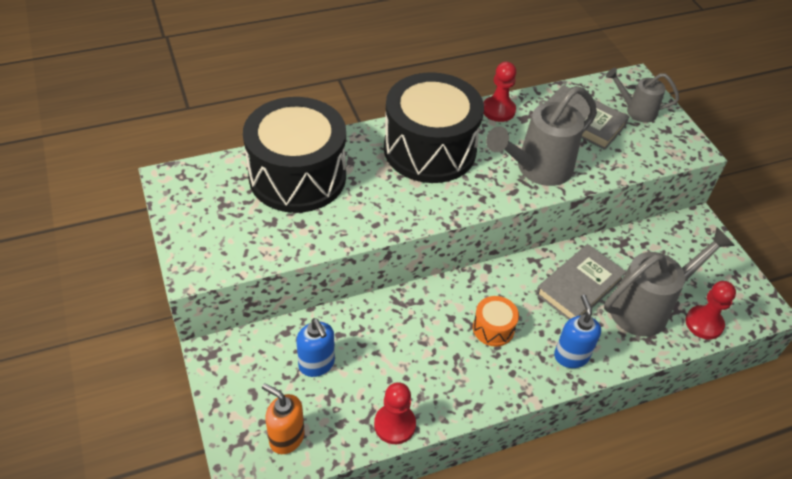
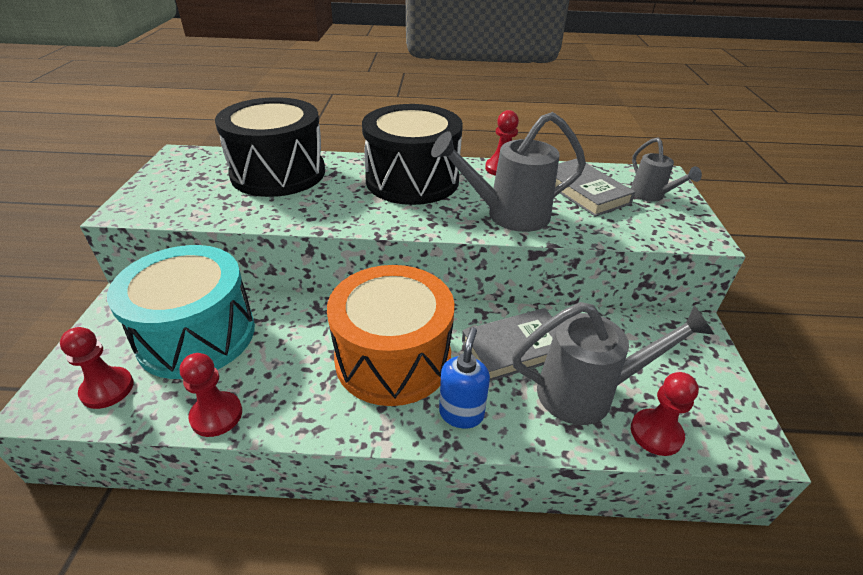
camera: 25 degrees right, 10 degrees down
(286, 437) = (107, 389): orange soap dispenser -> red pawn
(317, 364) = (197, 335): blue soap dispenser -> turquoise drum
(493, 328) = (393, 358): orange drum -> orange drum, size x2.38
(636, 111) = (651, 196): grey watering can -> grey watering can turned 150 degrees counterclockwise

